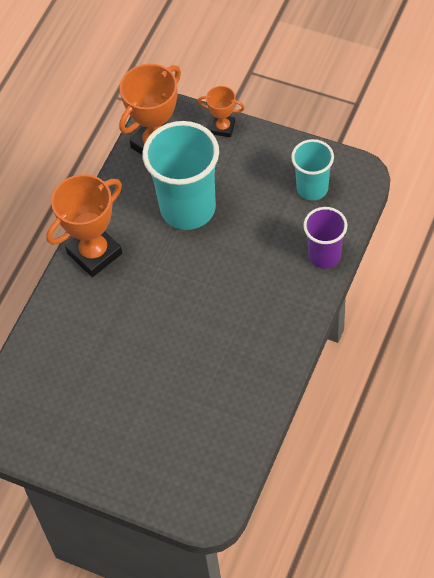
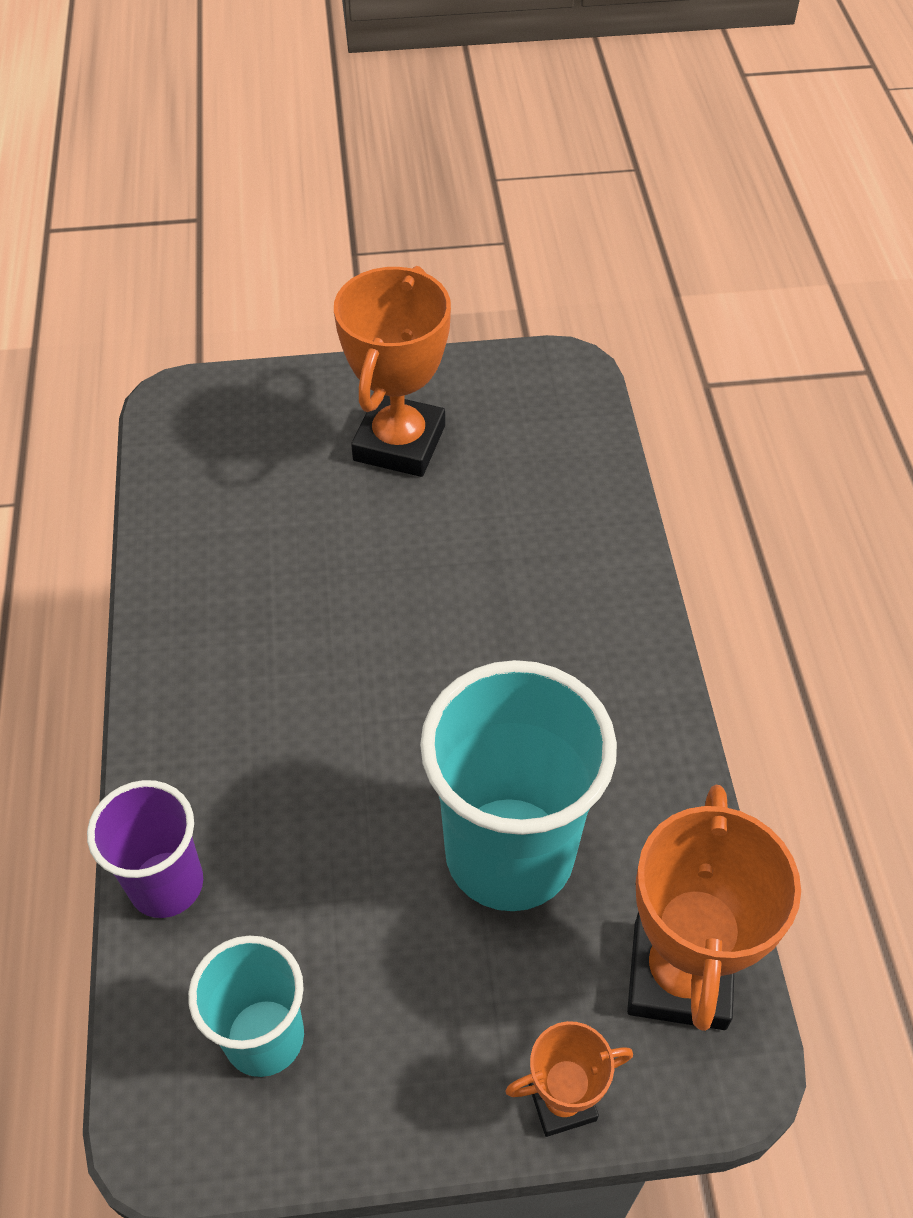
camera: 145 degrees right, 5 degrees down
(94, 253) = (622, 679): orange trophy -> orange trophy (399, 443)

